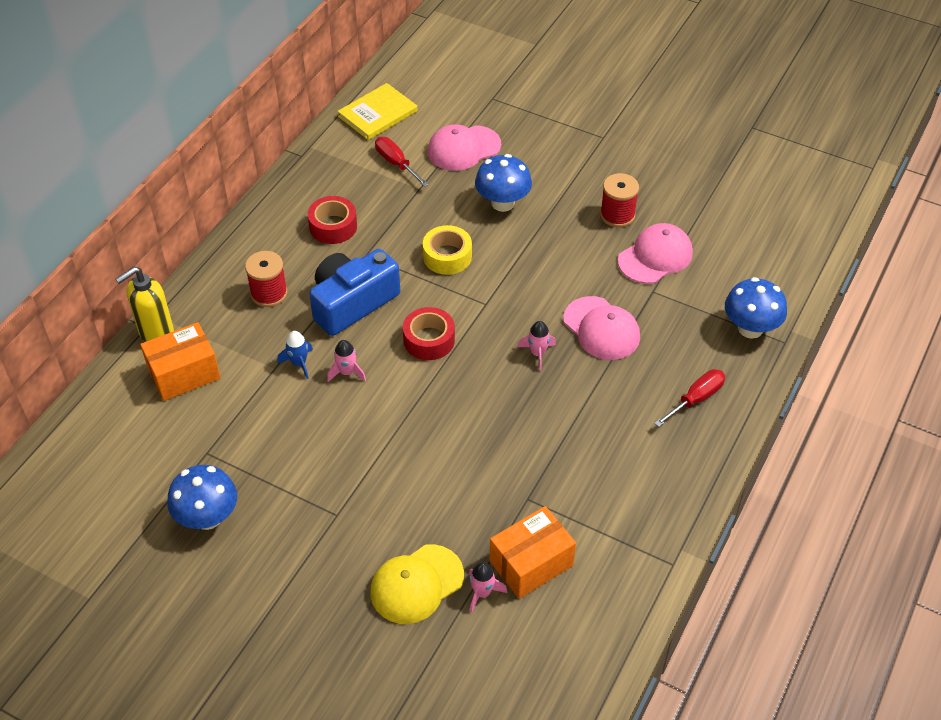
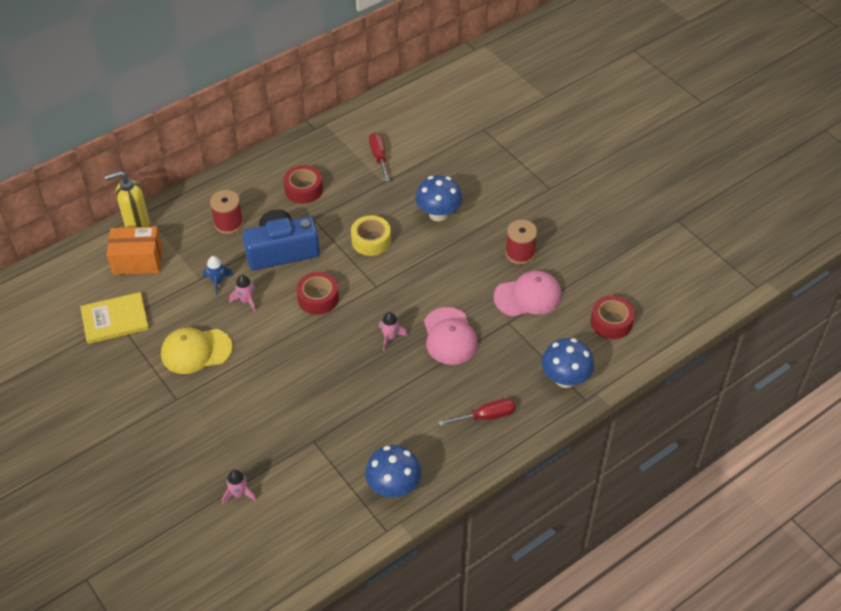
camera: 25 degrees right, 0 degrees up
(207, 517) = (92, 366): blue mushroom -> blue mushroom (393, 487)
(377, 114) = (389, 114): yellow book -> yellow book (115, 319)
(416, 584) = (199, 469): yellow cap -> yellow cap (196, 351)
(463, 148) = (436, 162): pink cap -> none
(531, 563) = (286, 487): orange box -> none
(757, 253) = (611, 322): none -> red tape

